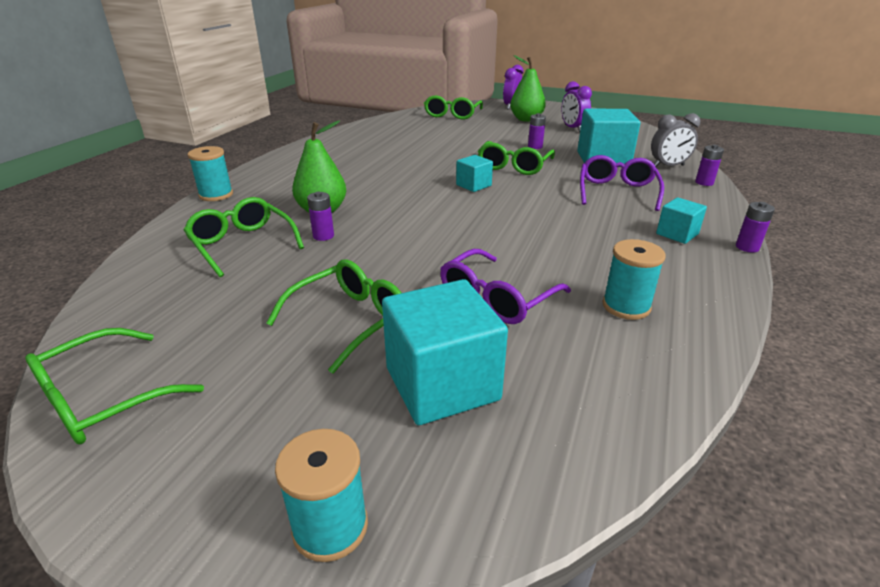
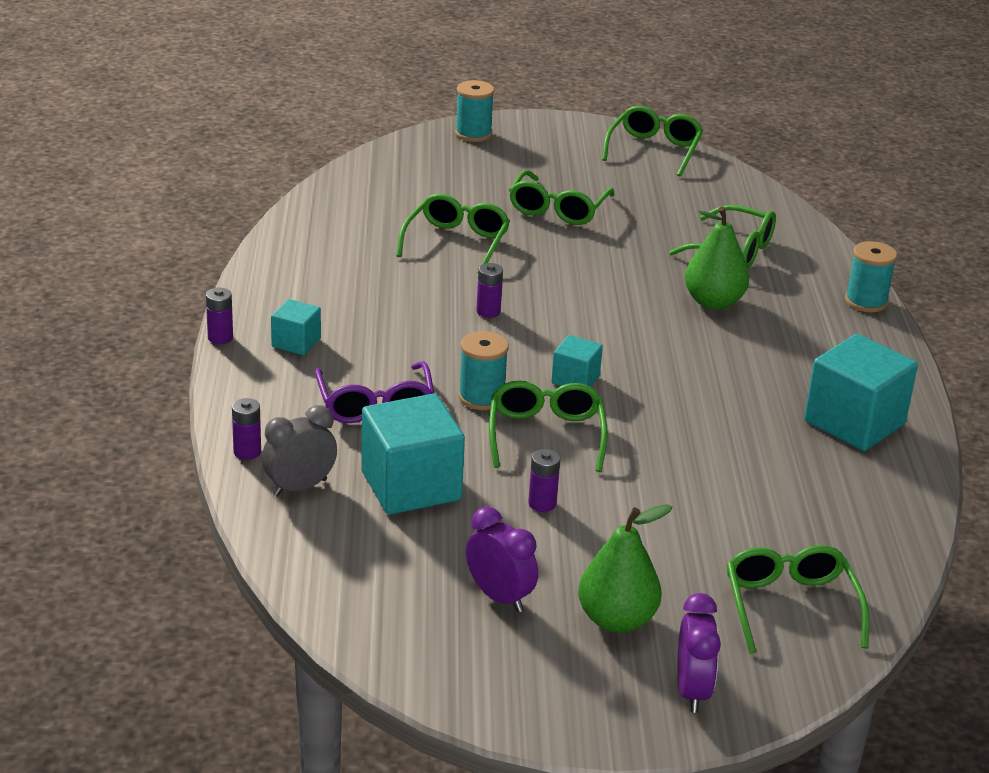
camera: 155 degrees right, 0 degrees up
(323, 236) = (670, 272): purple battery -> purple battery (488, 311)
(442, 384) = (460, 187): turquoise cube -> turquoise cube (854, 422)
(496, 298) = (456, 243): purple glasses -> green glasses
(626, 306) = (346, 255): turquoise spool -> turquoise spool (481, 397)

